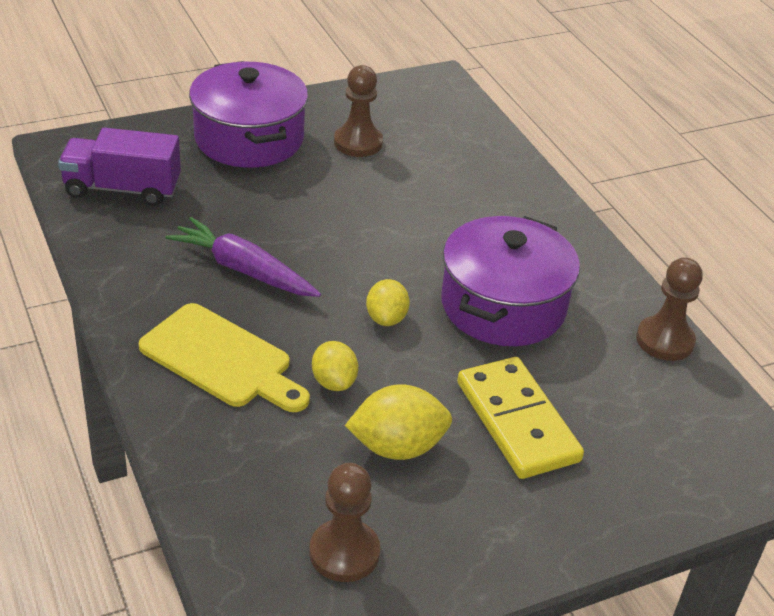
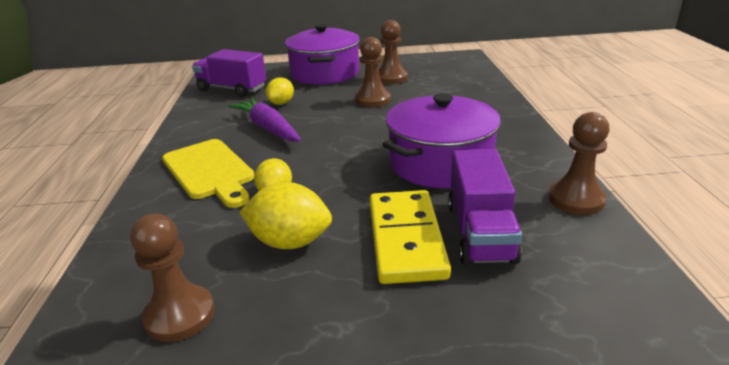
camera: 25 degrees right, 10 degrees down
(358, 195) = (373, 100): none -> brown pawn
(386, 318) = (344, 161): yellow lemon -> yellow lemon (281, 103)
(587, 400) = (480, 232): none -> purple truck

